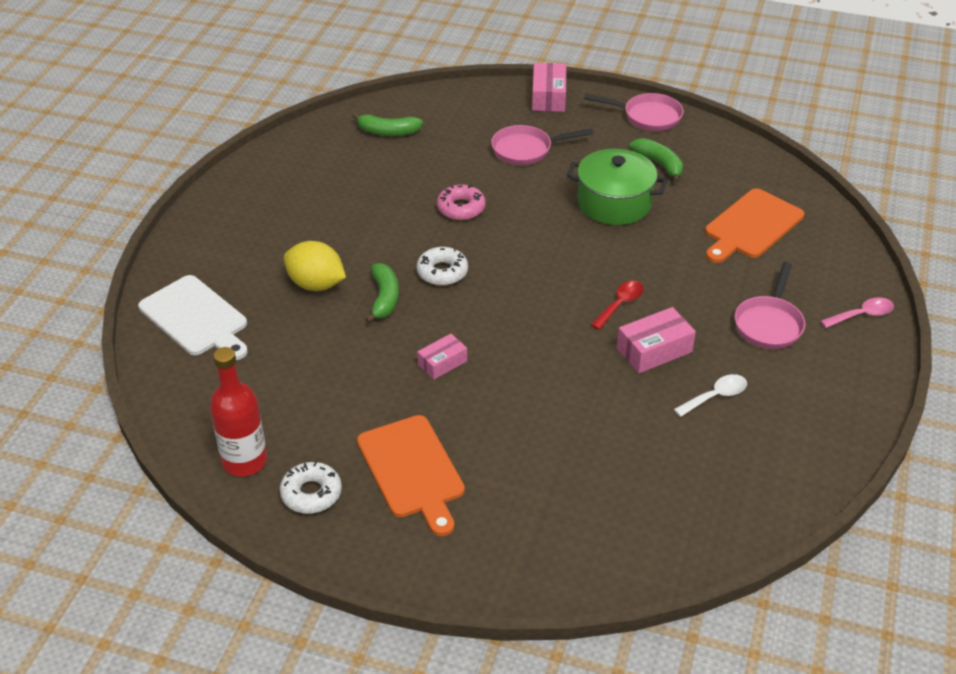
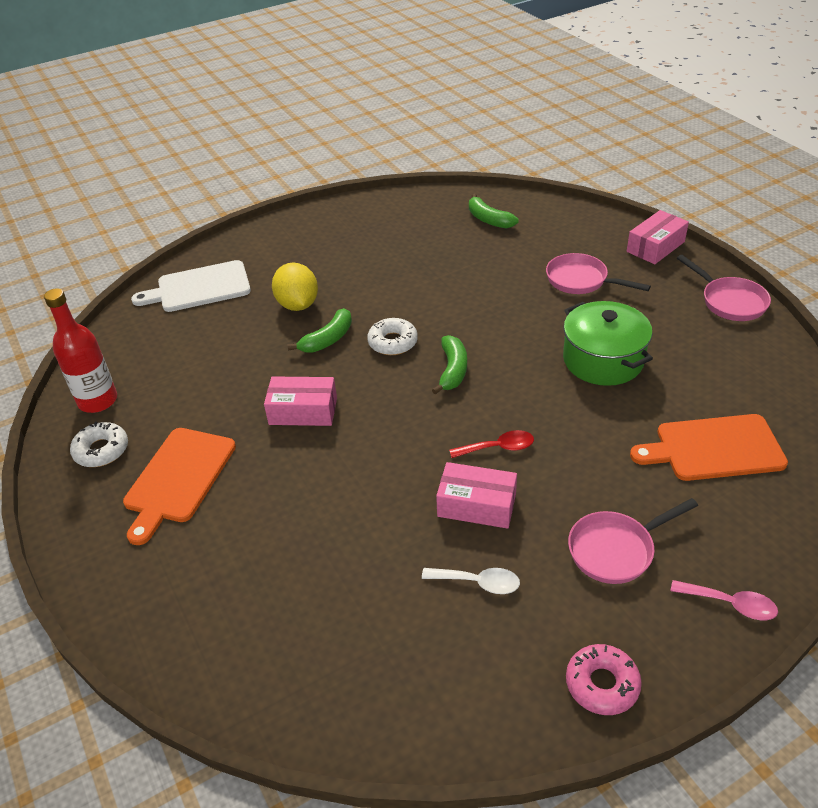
camera: 45 degrees right, 0 degrees up
(196, 318) = (199, 287): white cutting board -> white cutting board turned 75 degrees clockwise
(442, 363) = (303, 411): pink box -> pink box, size x1.54
(461, 208) = (469, 301): pink donut -> pink donut (602, 684)
(659, 164) = (689, 347): green banana -> green banana (452, 370)

